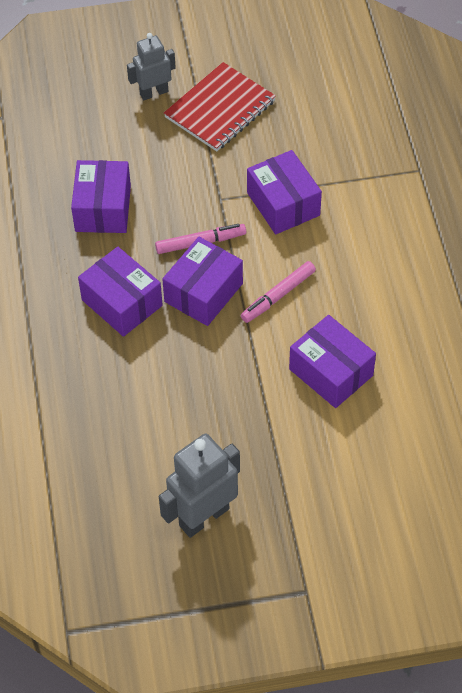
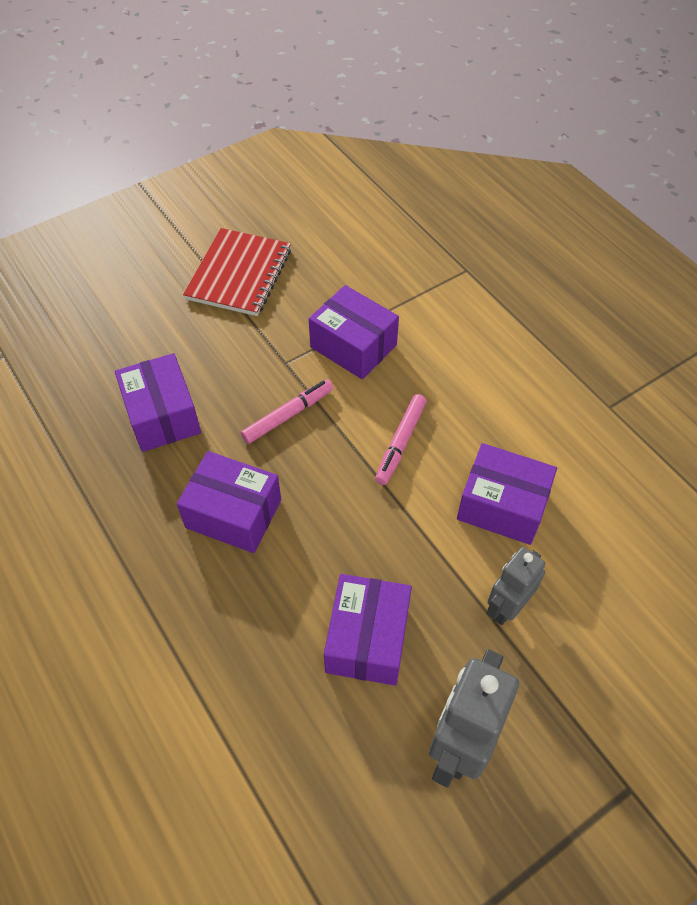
camera: 25 degrees left, 0 degrees up
(154, 93) = (162, 279): grey robot -> grey robot (506, 607)
(203, 292) = (319, 468): purple box -> purple box (367, 639)

